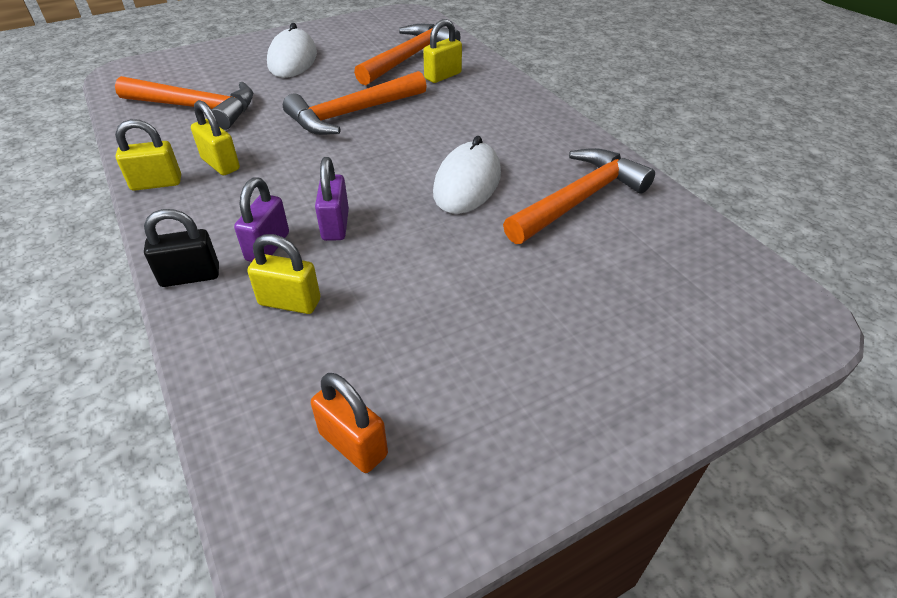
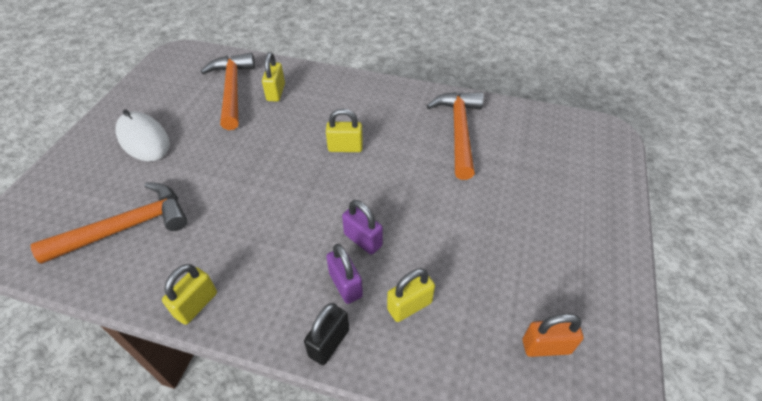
camera: 45 degrees left, 5 degrees up
(220, 164) = (222, 256): yellow padlock -> yellow padlock (345, 148)
(352, 114) = (257, 157): orange hammer -> none
(467, 183) = (394, 159): white mouse -> none

